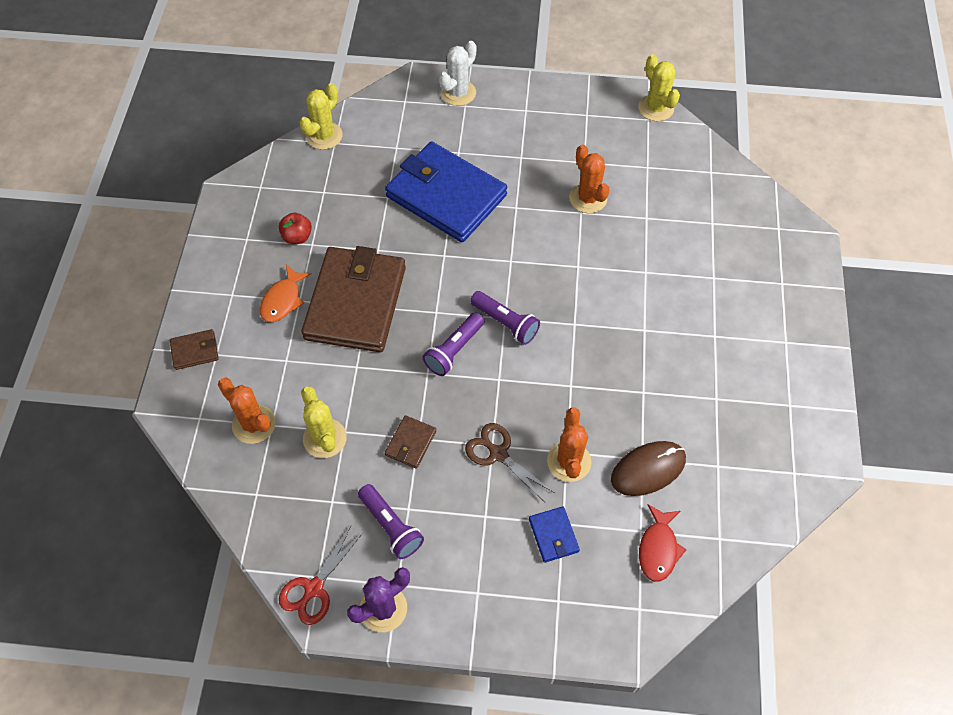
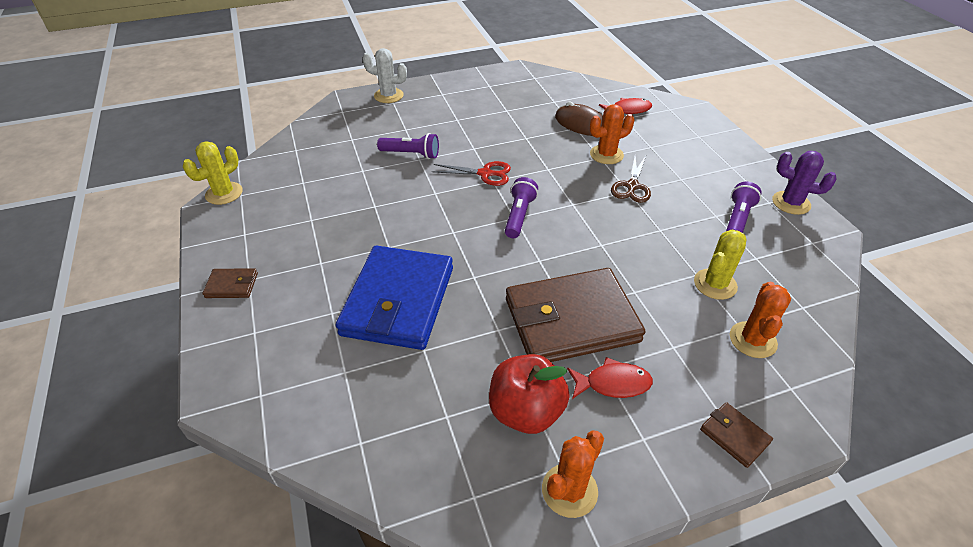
camera: 115 degrees left, 15 degrees down
(283, 300) = (613, 383): orange fish -> red fish
(297, 237) = (526, 411): red apple -> red apple, size x1.83
(314, 589) = (822, 241): red scissors -> red scissors (485, 174)
(324, 136) = (352, 461): yellow cactus -> none
(410, 443) = (668, 232): brown wallet -> brown wallet (232, 285)
(454, 350) = (567, 236): purple flashlight -> purple flashlight (411, 154)
(458, 93) = (233, 346): white cactus -> white cactus (388, 96)
(553, 535) = (662, 148): blue wallet -> none
(588, 198) = (356, 206): orange cactus -> orange cactus (569, 490)

